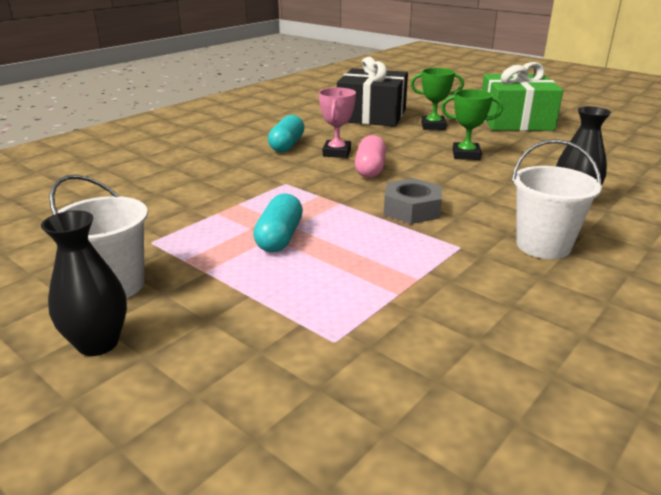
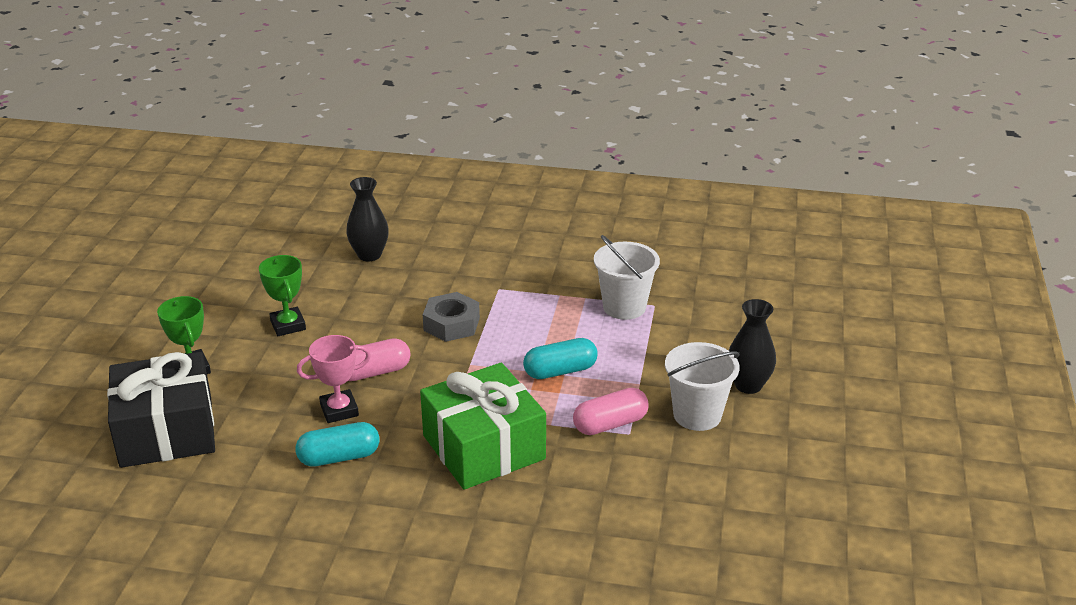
camera: 120 degrees left, 5 degrees up
(176, 237) = (610, 424): none -> pink capsule
(515, 121) = (136, 316): green gift -> green gift (484, 447)
(543, 245) = (466, 258): white bucket -> white bucket (624, 307)

